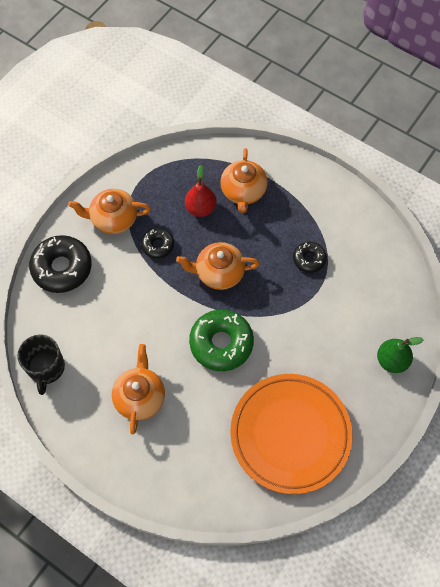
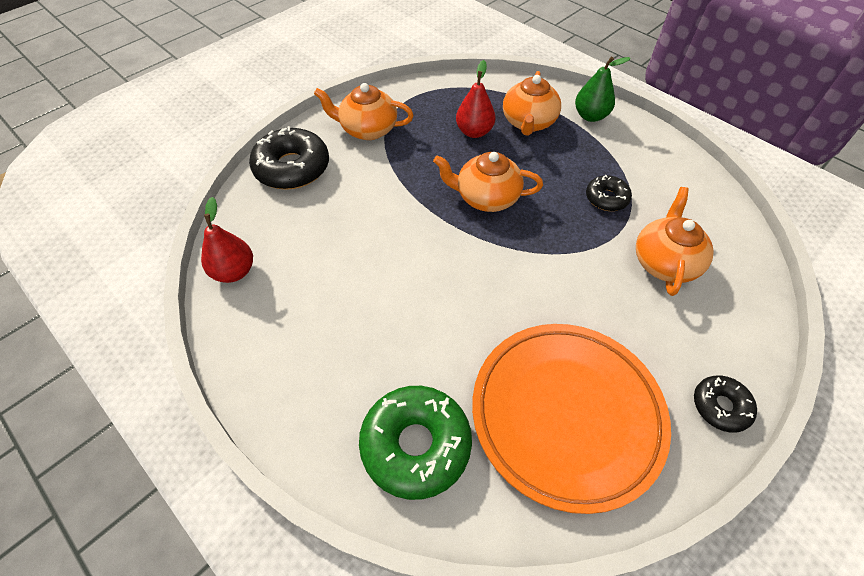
camera: 10 degrees right, 10 degrees down
(46, 368) = (234, 271): black mug -> red pear
(140, 397) = (350, 326): orange teapot -> orange teapot (664, 262)
(157, 245) = (414, 160): black donut -> black donut (720, 406)
(221, 343) = (477, 276): green donut -> green donut (416, 445)
(391, 361) = (726, 335): green pear -> green pear (590, 116)

